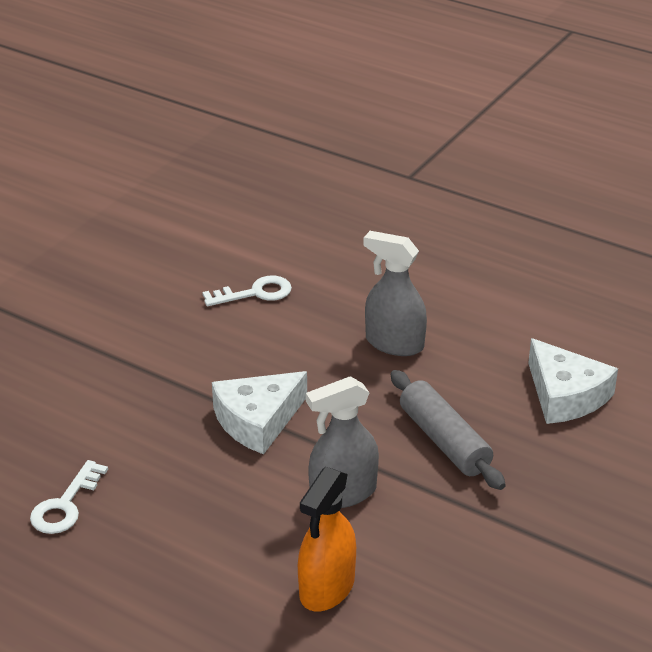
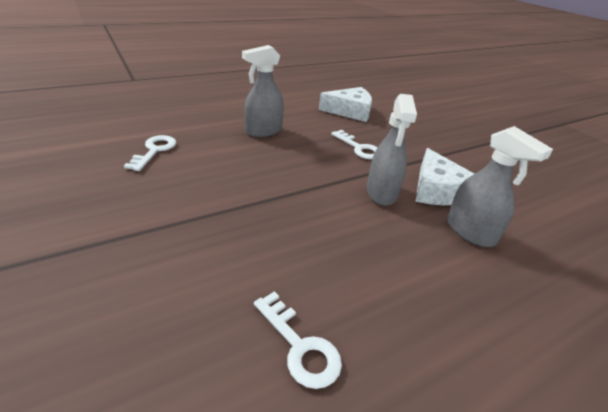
camera: 65 degrees left, 0 degrees up
(257, 421) = (284, 197): white cheese -> white cheese (437, 190)
(326, 588) = (470, 231): orange spray bottle -> grey spray bottle
(444, 441) = (359, 148): grey rolling pin -> white key

